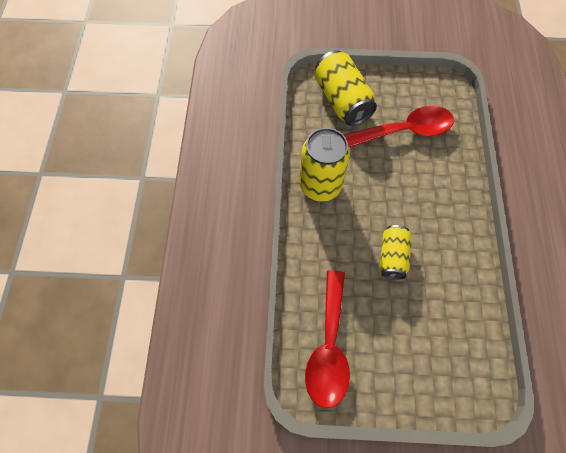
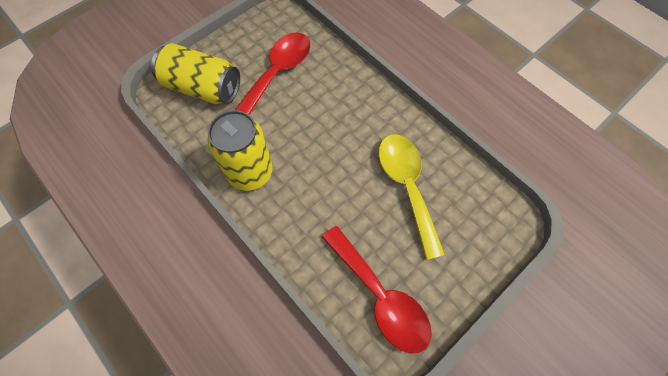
camera: 45 degrees left, 0 degrees up
(392, 256) = (359, 179): yellow can -> none
(423, 293) = (407, 187): none -> yellow spoon

